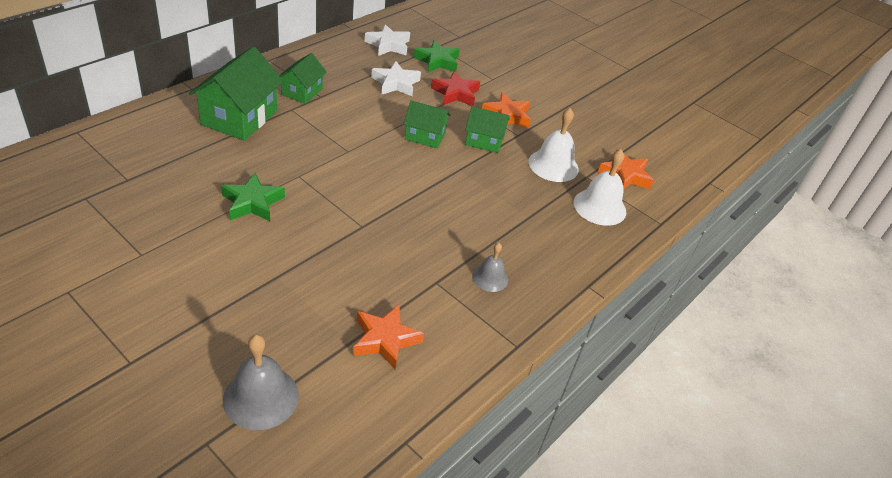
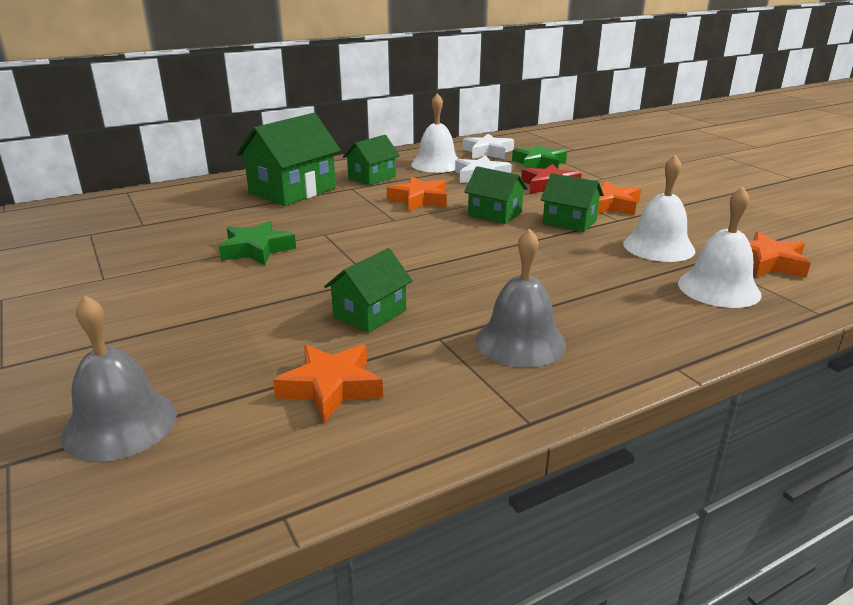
camera: 25 degrees right, 15 degrees down
(351, 67) = (436, 164): none -> white bell
(357, 122) = (419, 200): none -> orange star
(378, 265) = (370, 313): none -> green house
(490, 278) = (520, 342): grey bell -> grey bell, size x1.66

